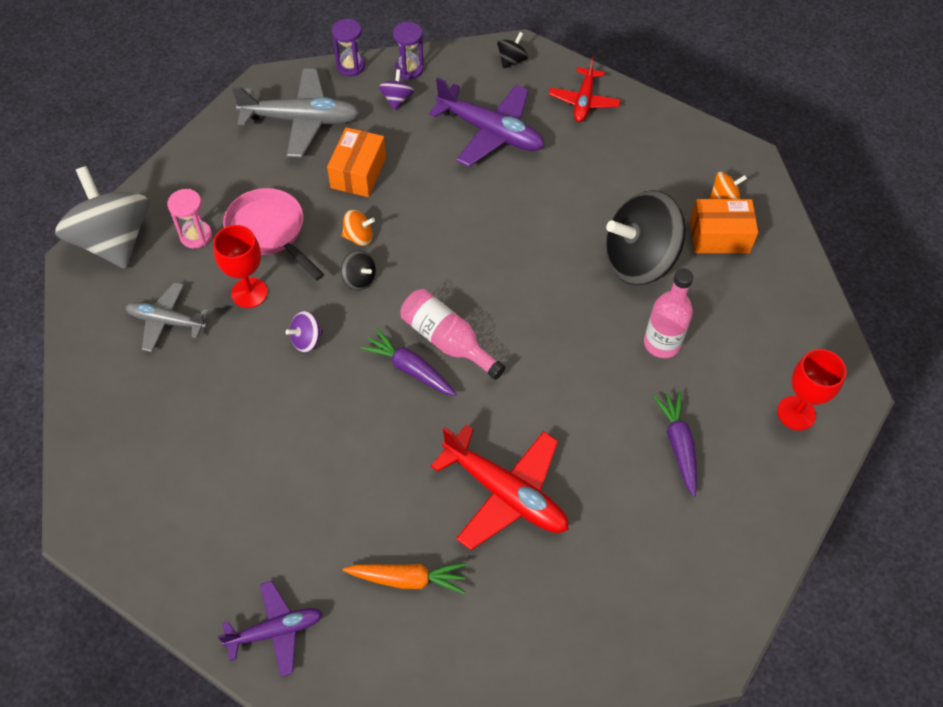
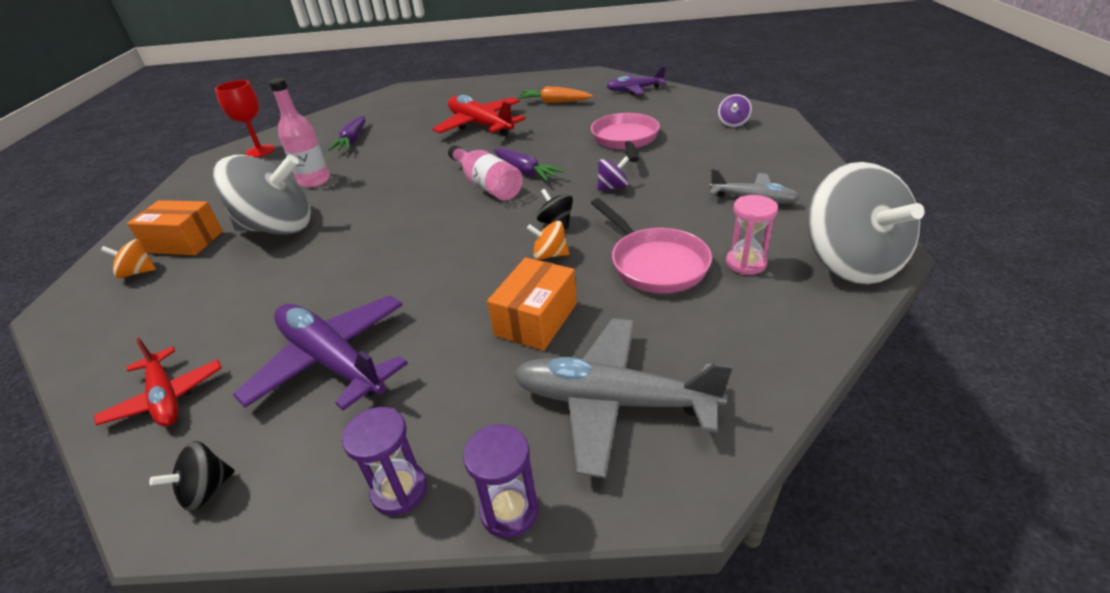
camera: 165 degrees left, 20 degrees down
(249, 293) = (671, 217): red goblet -> none
(292, 449) = (625, 140): none -> pink pan
(397, 99) = (445, 427): purple spinning top -> purple spinning top (733, 123)
(583, 101) = (166, 397): red plane -> red plane turned 120 degrees clockwise
(639, 260) = (278, 228): black spinning top -> grey spinning top

